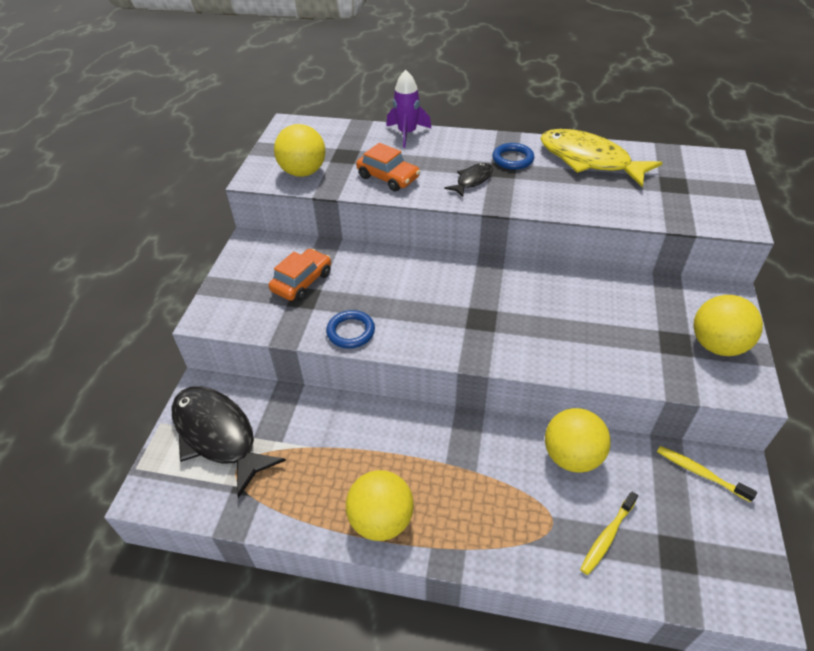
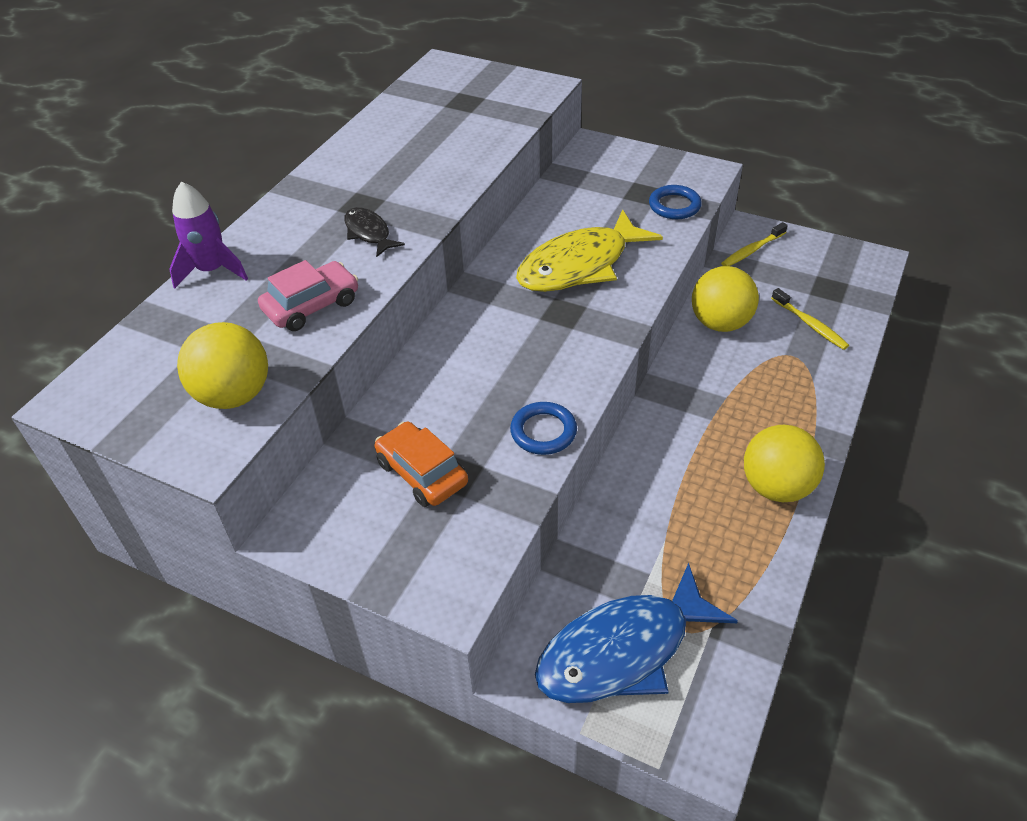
camera: 75 degrees left, 0 degrees up
(218, 435) = (622, 650): black fish -> blue fish
(388, 177) = (311, 306): orange car -> pink car
(512, 159) = (345, 192): blue ring -> blue ring (674, 206)
(589, 160) = (386, 140): yellow fish -> yellow fish (579, 265)
(716, 345) = (653, 171): yellow ball -> none

